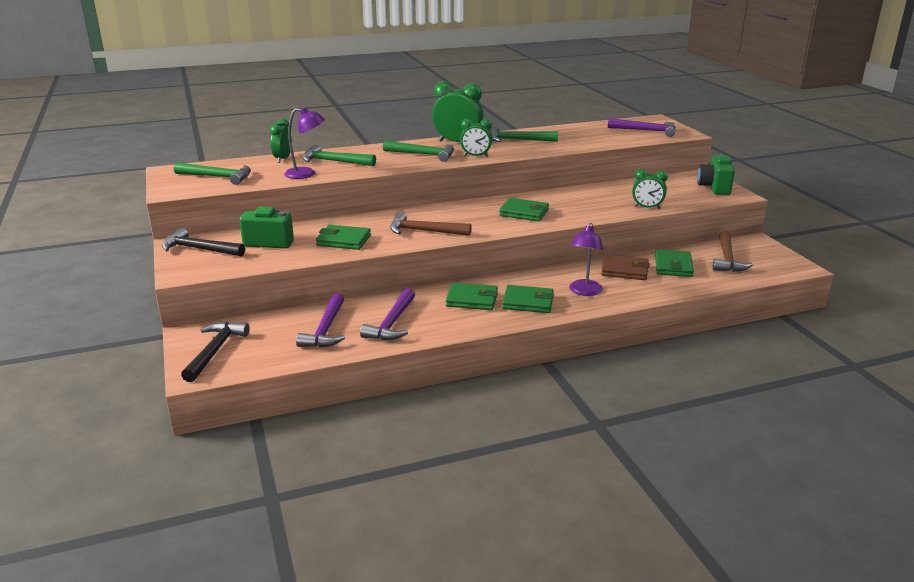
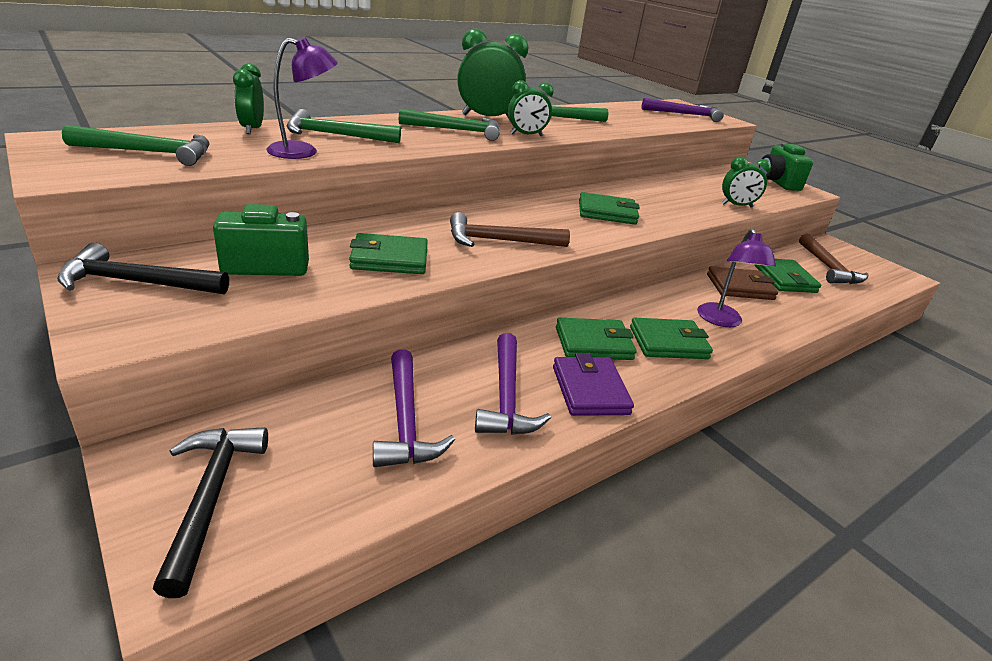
camera: 20 degrees left, 5 degrees up
(448, 324) = (590, 390): none -> purple wallet

